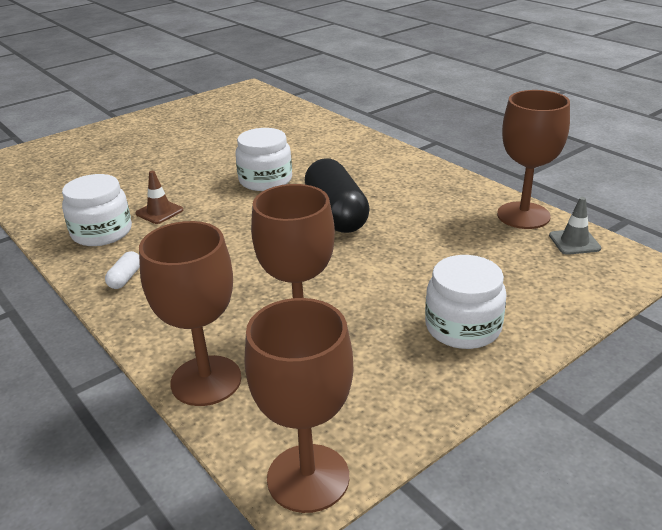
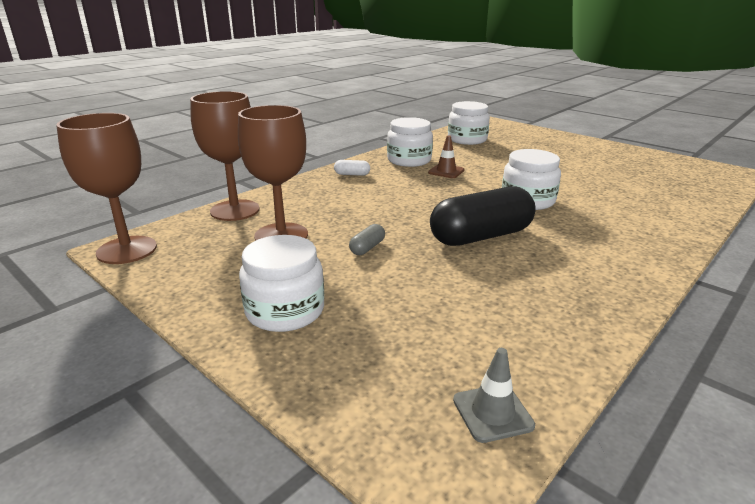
camera: 80 degrees right, 5 degrees down
(54, 185) = (467, 139): none -> white jar
(346, 276) = (367, 248): none -> grey capsule
(523, 215) = (550, 364): brown goblet -> none

